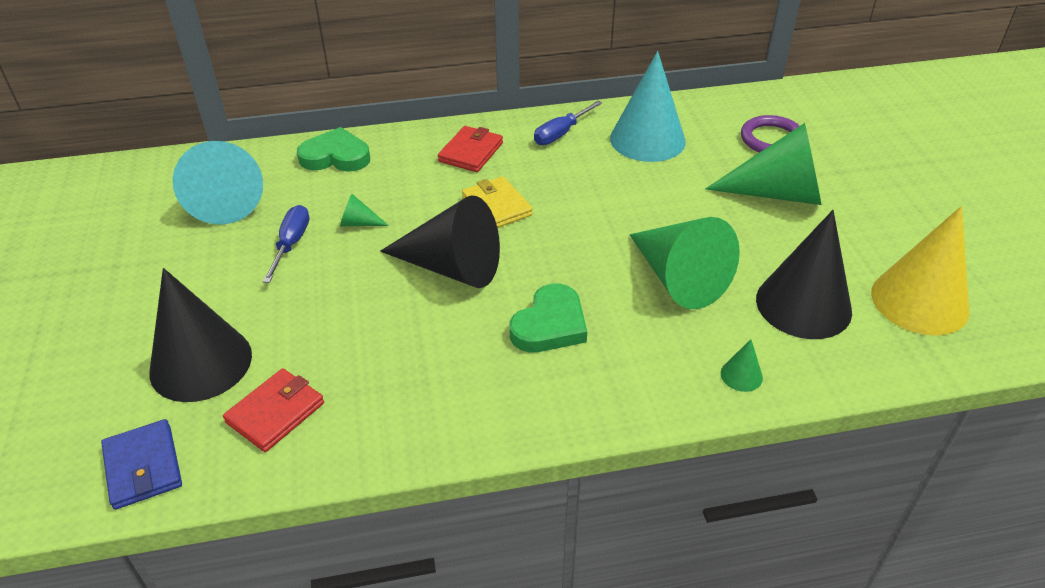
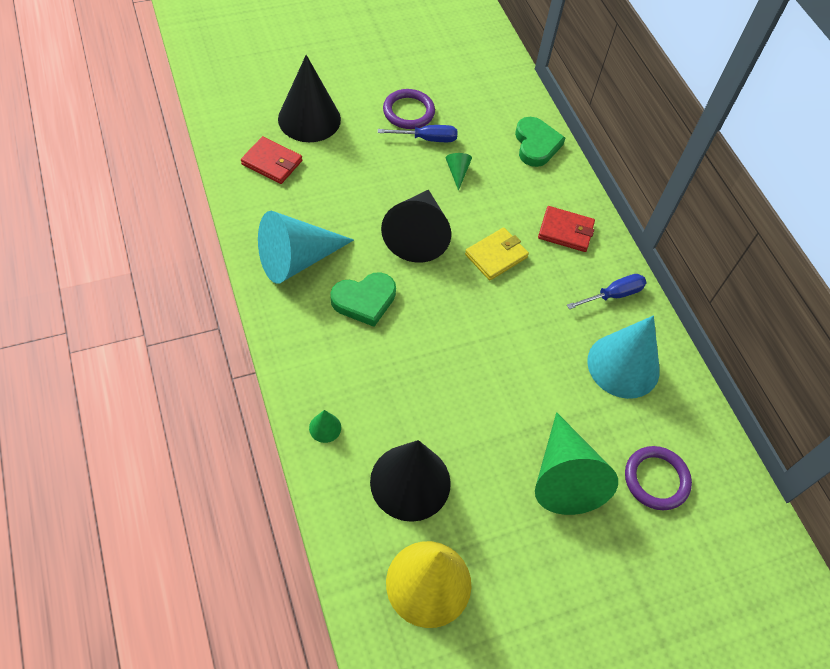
camera: 75 degrees right, 15 degrees up
(143, 467) = (230, 114): blue wallet -> none
(226, 199) = (469, 93): turquoise cone -> turquoise cone (297, 259)
(234, 256) = (408, 112): none -> purple ring
(550, 325) = (364, 300): green heart -> green heart turned 45 degrees counterclockwise
(561, 133) = (613, 295): blue screwdriver -> blue screwdriver turned 120 degrees clockwise
(678, 278) = (429, 387): green cone -> none

